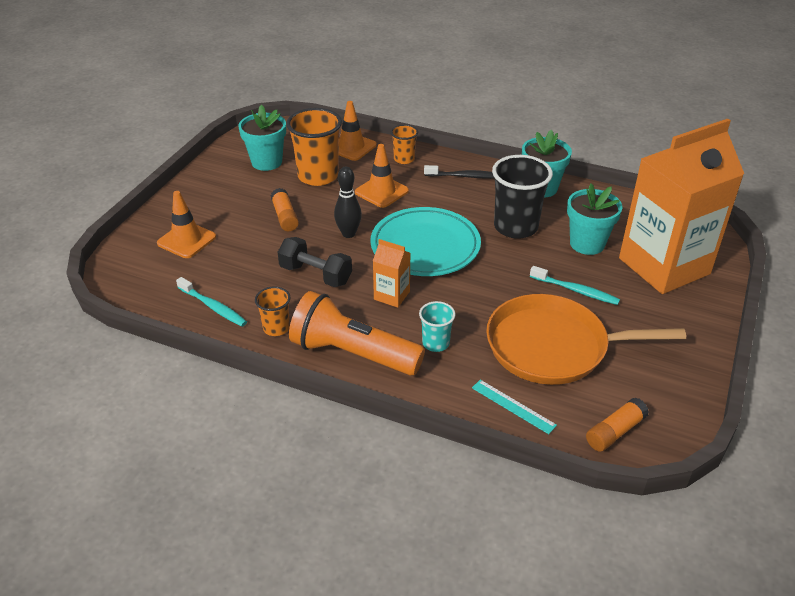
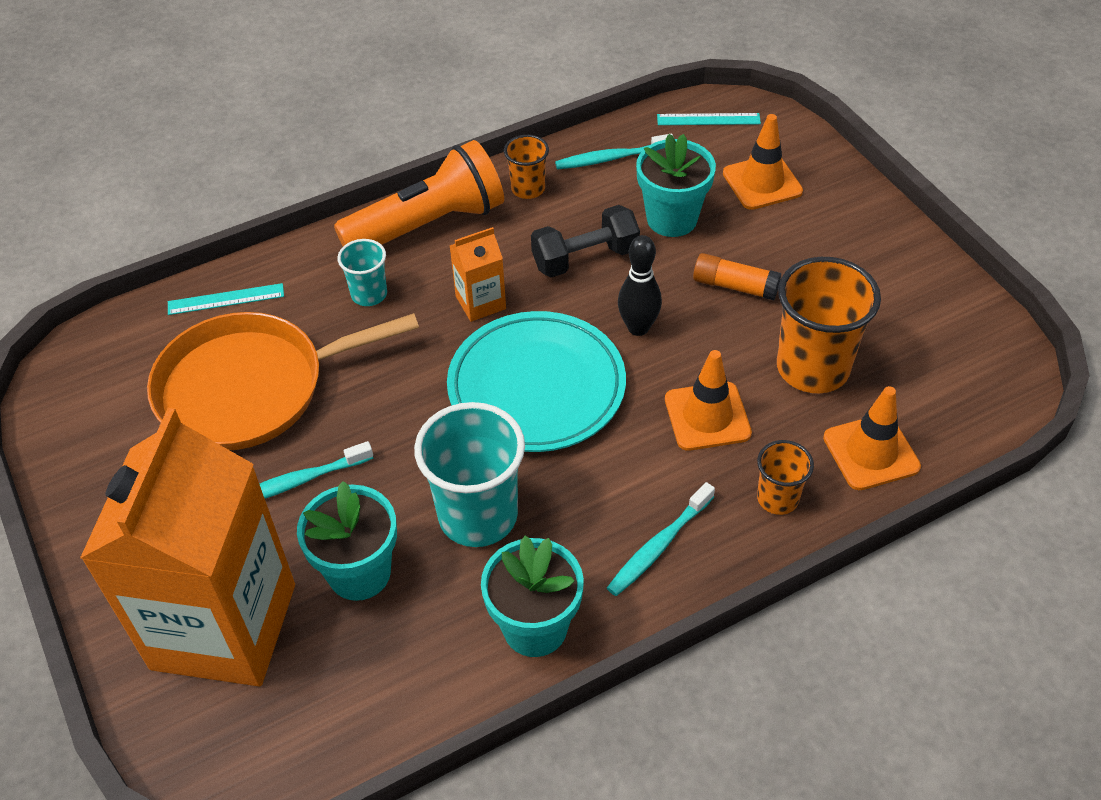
camera: 130 degrees right, 10 degrees up
(137, 284) = (708, 119): none -> turquoise ruler
(266, 162) = (901, 330): turquoise flower pot -> turquoise flower pot (672, 219)
(465, 176) = (659, 546): black toothbrush -> turquoise toothbrush
(515, 227) = (478, 516): black cup -> turquoise cup
(553, 346) = (250, 388): orange pan -> orange pan turned 150 degrees counterclockwise
(615, 432) = (107, 352): orange glue stick -> none

